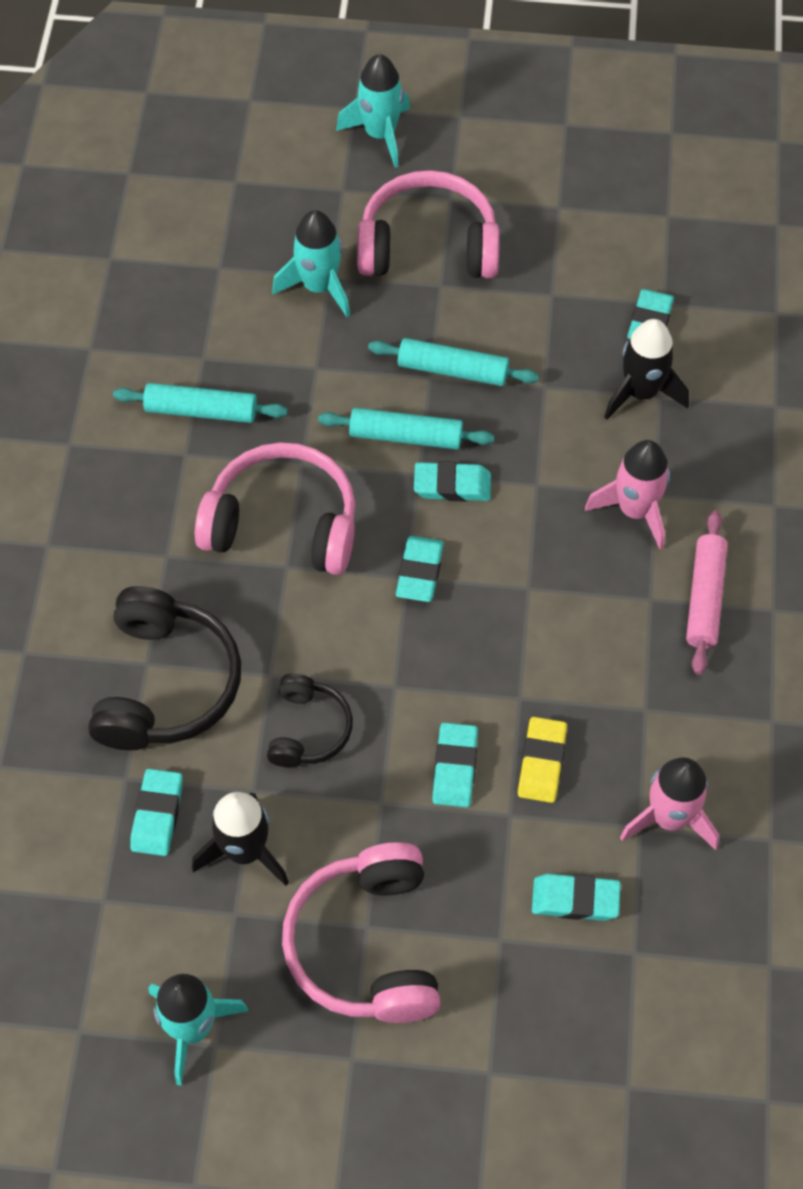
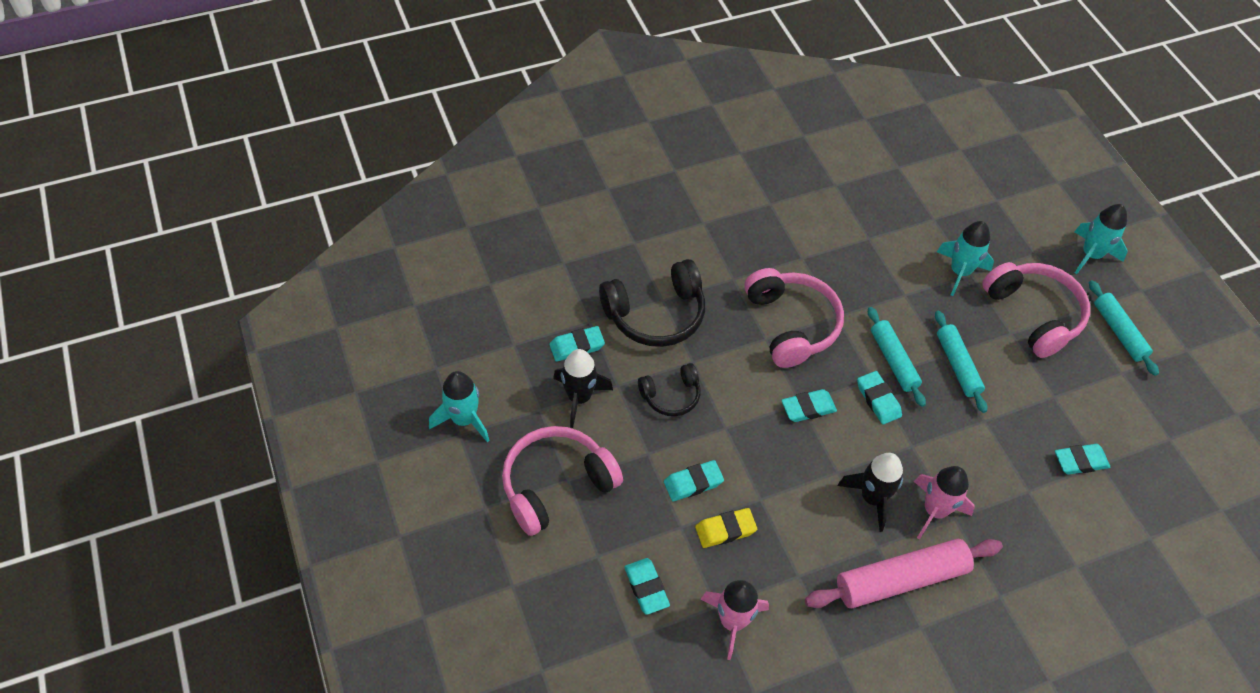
camera: 60 degrees right, 5 degrees down
(201, 411) = (834, 253): turquoise rolling pin -> turquoise rolling pin (1119, 332)
(641, 392) = (1023, 478): black rocket -> black rocket (872, 498)
(705, 598) = (901, 579): pink rolling pin -> pink rolling pin, size x1.56

